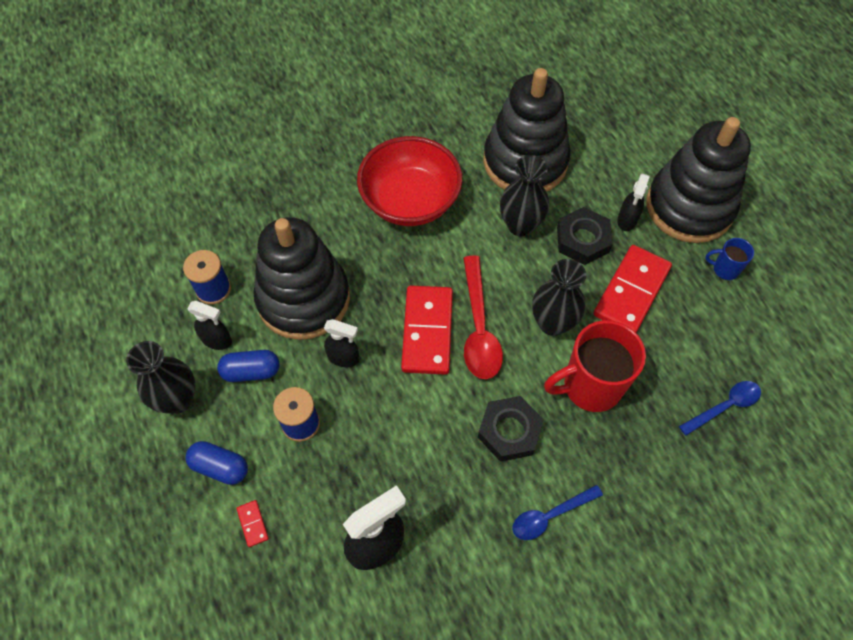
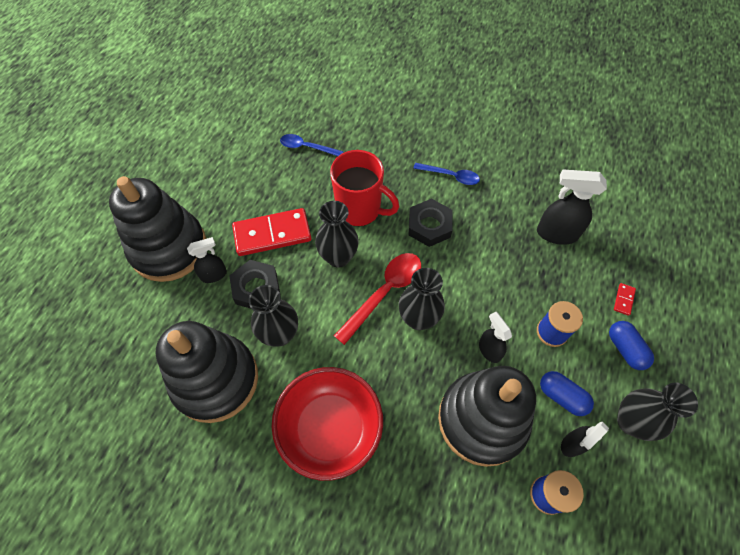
camera: 135 degrees left, 0 degrees up
(217, 340) = (572, 444): black spray bottle -> black spray bottle turned 105 degrees counterclockwise
(427, 331) = (418, 319): red domino -> black vase
(724, 269) = (207, 200): blue mug -> none

